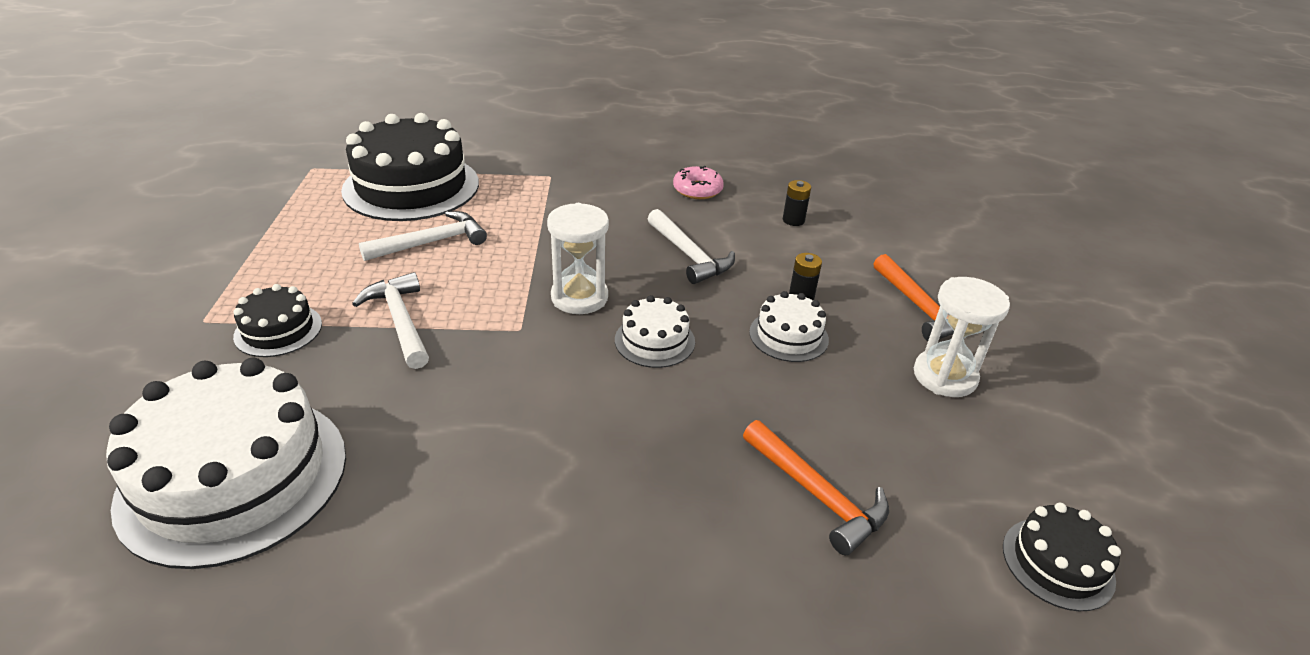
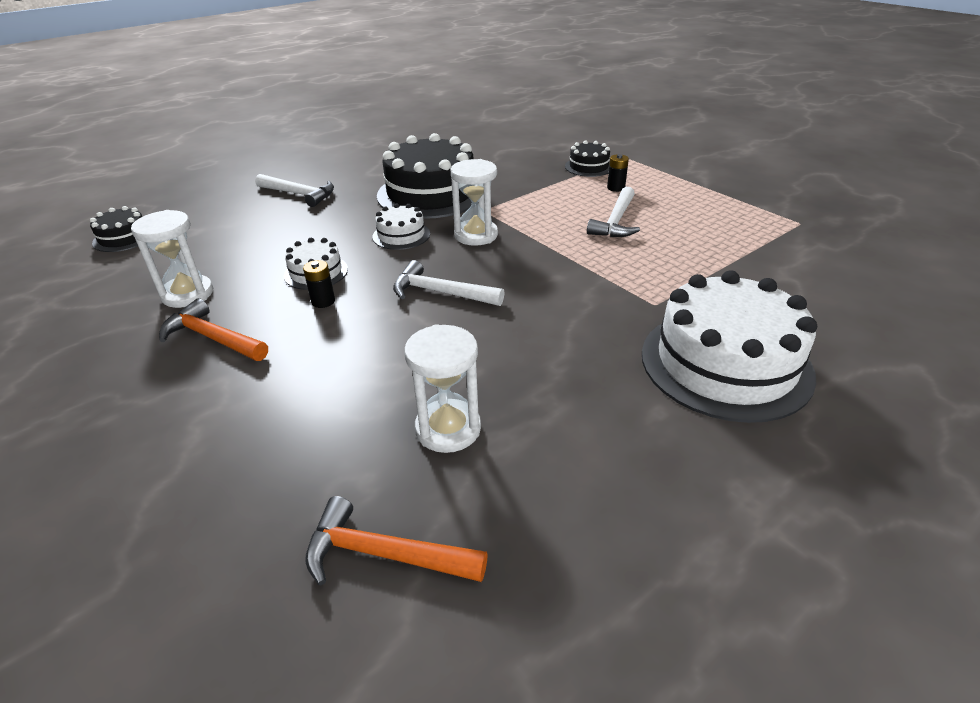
camera: 145 degrees right, 0 degrees up
(234, 477) = (504, 142): white cake -> white cake (725, 363)
(400, 321) = (546, 189): white hammer -> white hammer (299, 194)
(411, 186) = (715, 243): black cake -> black cake (431, 193)
(697, 190) = (513, 362): pink donut -> none
(775, 180) = (448, 429): none -> white hourglass
(793, 220) = (381, 375): black battery -> black battery (616, 188)
(817, 494) = (258, 216): orange hammer -> orange hammer (384, 554)

